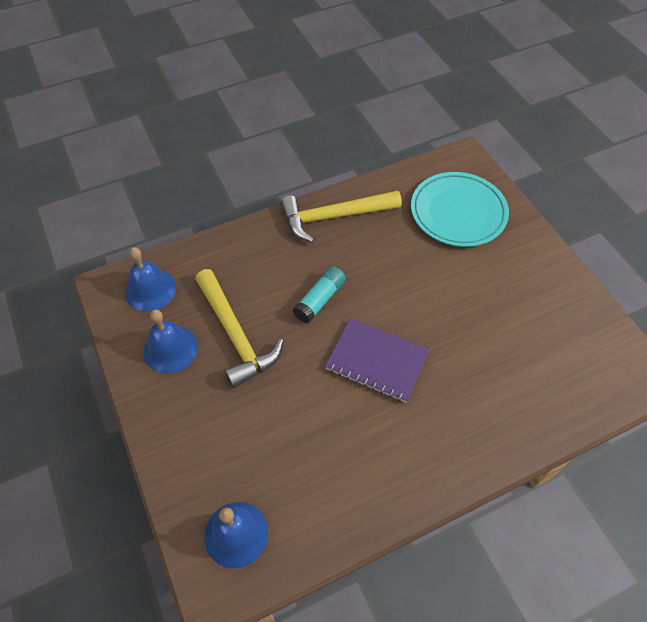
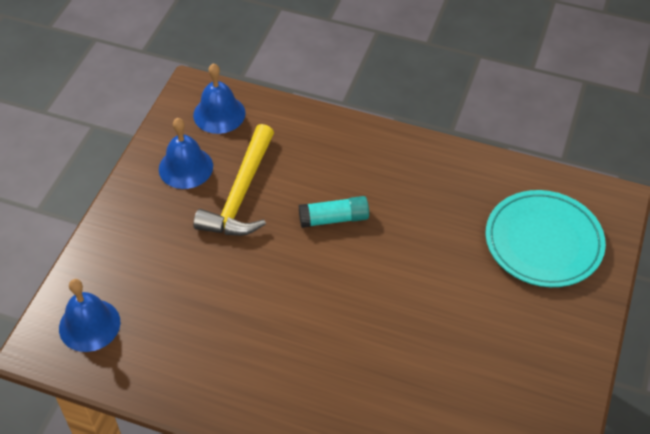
camera: 45 degrees right, 5 degrees down
(334, 217) = (425, 163): yellow hammer -> none
(377, 361) = (322, 299): purple notebook -> none

